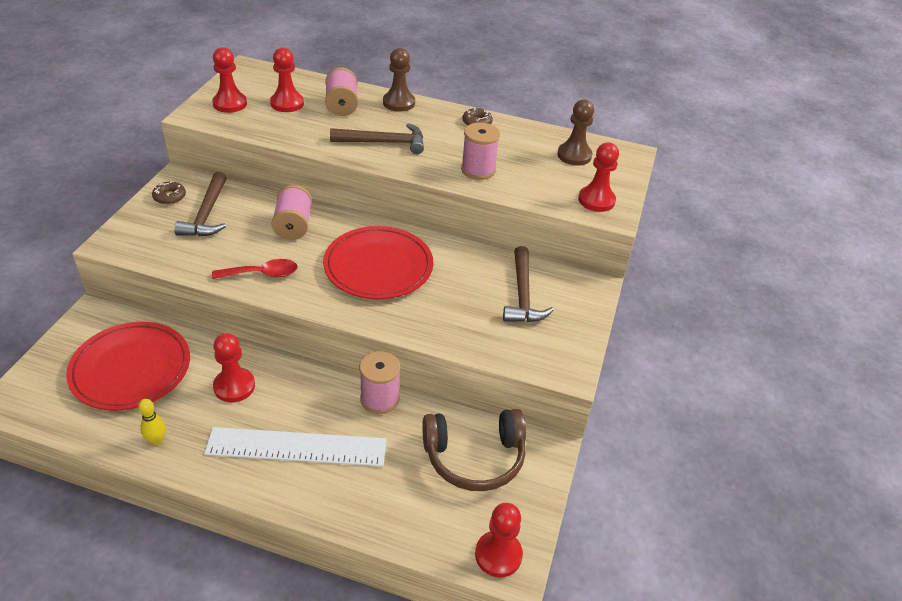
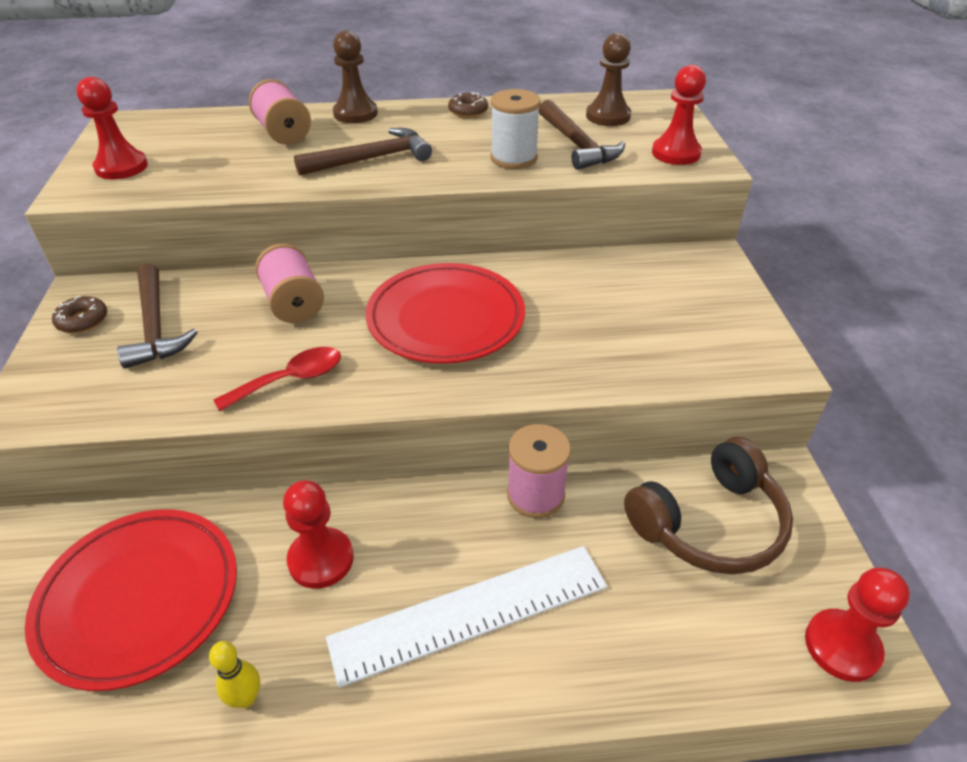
camera: 20 degrees left, 0 degrees up
(287, 103) = (206, 148): red pawn -> none
(478, 170) = (513, 158): pink spool -> white spool
(523, 295) = (647, 293): brown hammer -> brown hammer (577, 144)

